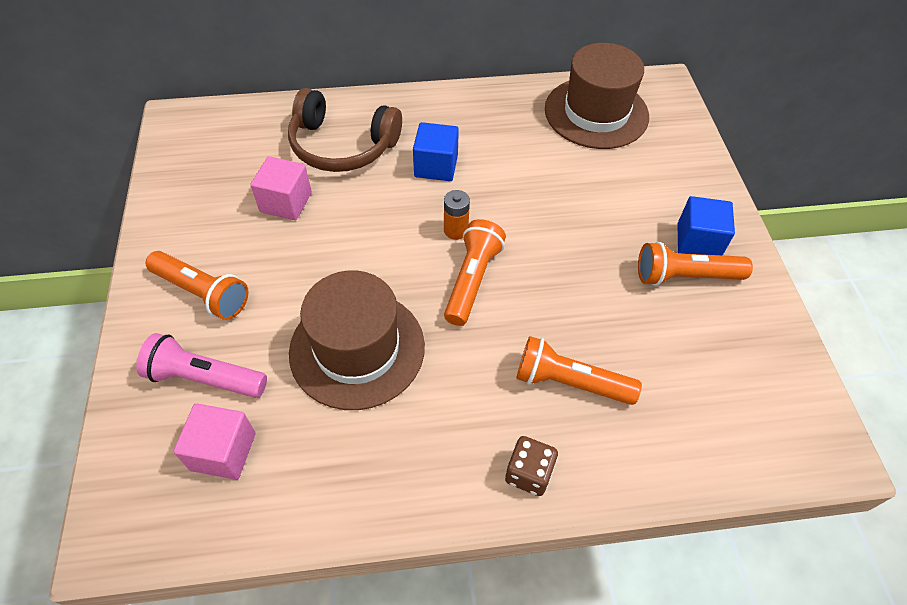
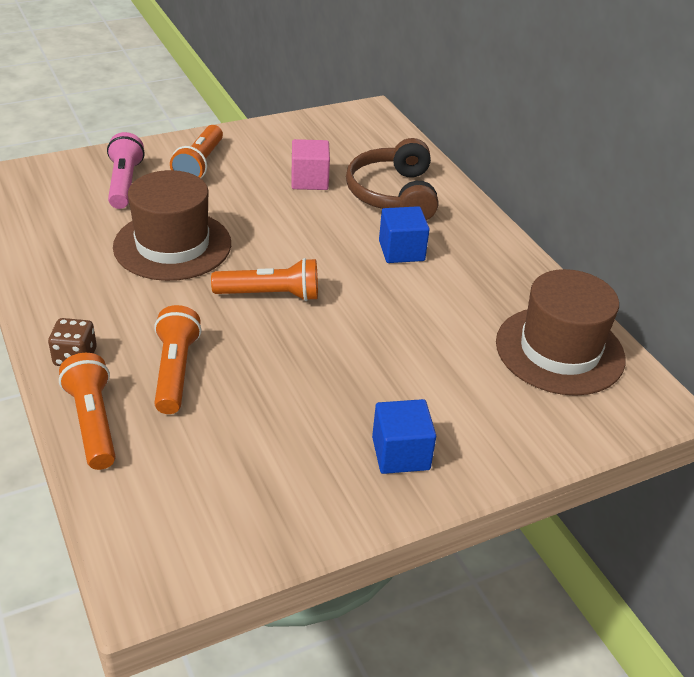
camera: 70 degrees right, 15 degrees down
(223, 451) = (66, 205): pink cube -> none
(456, 230) = (325, 276): orange battery -> none
(684, 276) = (342, 445): orange flashlight -> orange flashlight (93, 422)

